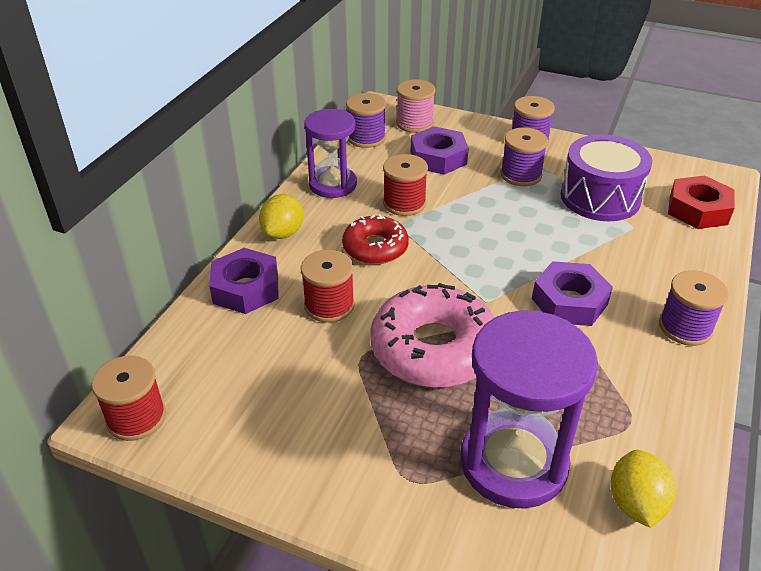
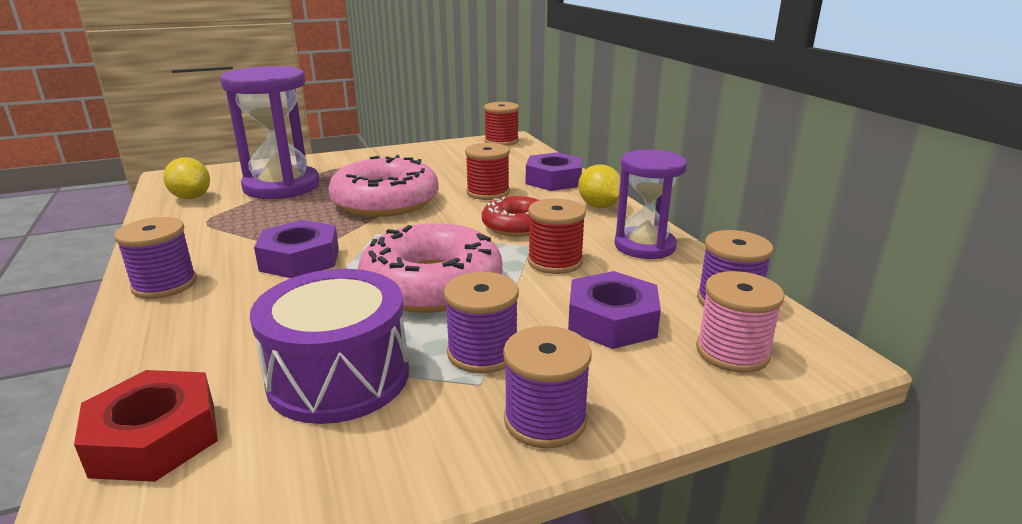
camera: 135 degrees right, 15 degrees down
(500, 226) = (432, 285): none -> pink donut

